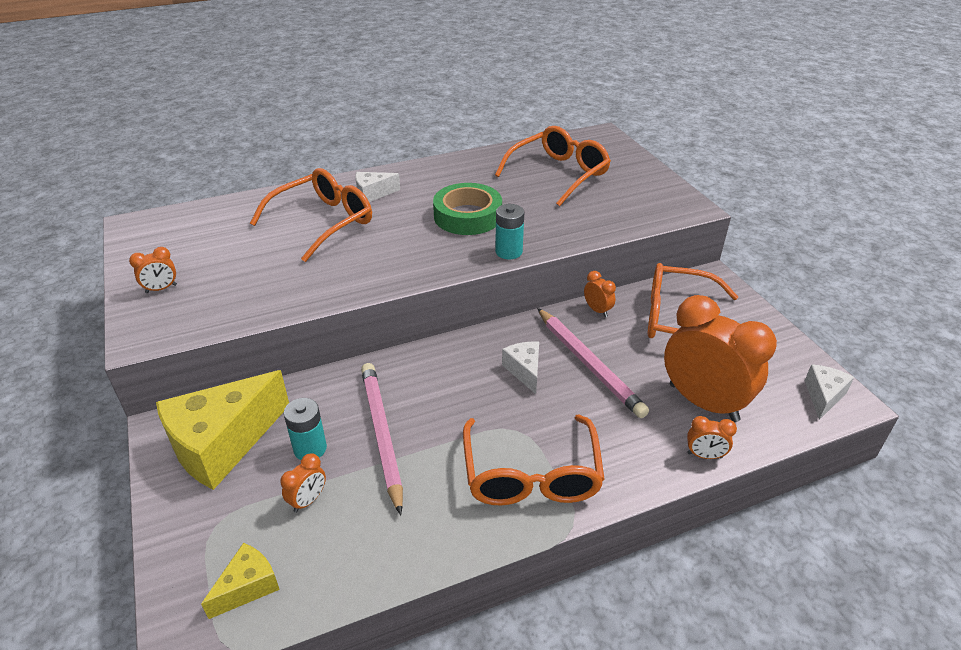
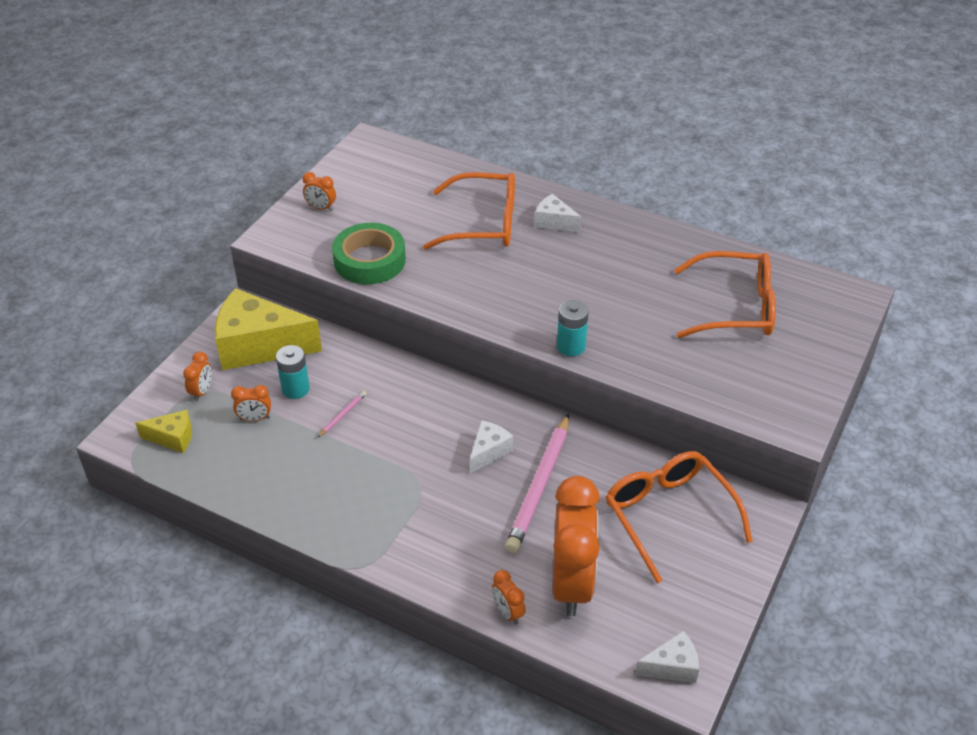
camera: 50 degrees right, 5 degrees up
(381, 434) = (343, 415): pink pencil -> pink pencil, size x0.43
(467, 216) = (592, 293): green tape -> green tape (369, 260)
(531, 474) = (385, 518): orange glasses -> none
(597, 310) = (617, 454): orange clock -> orange clock (202, 392)

